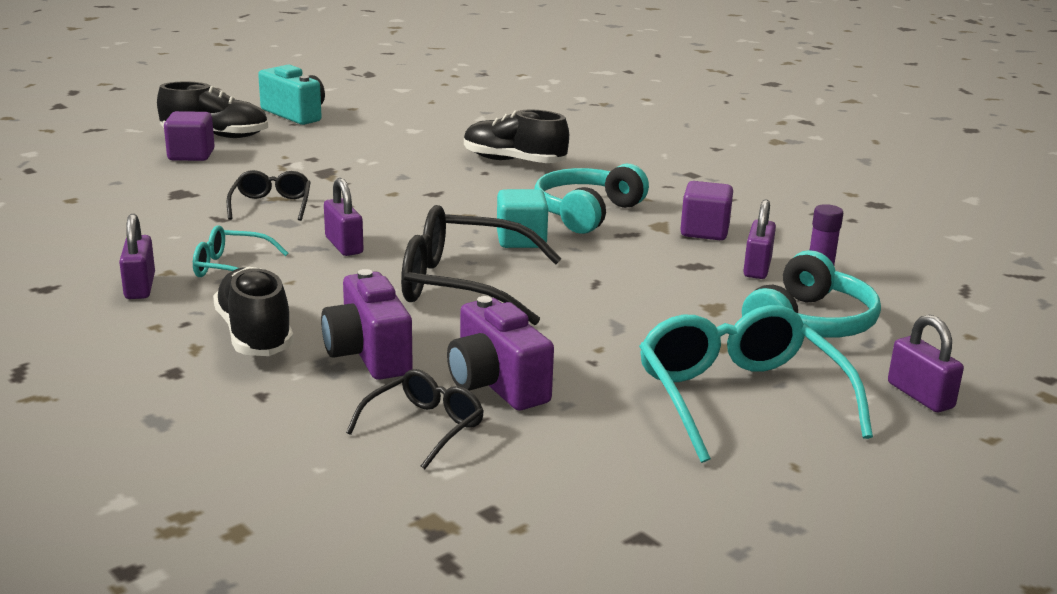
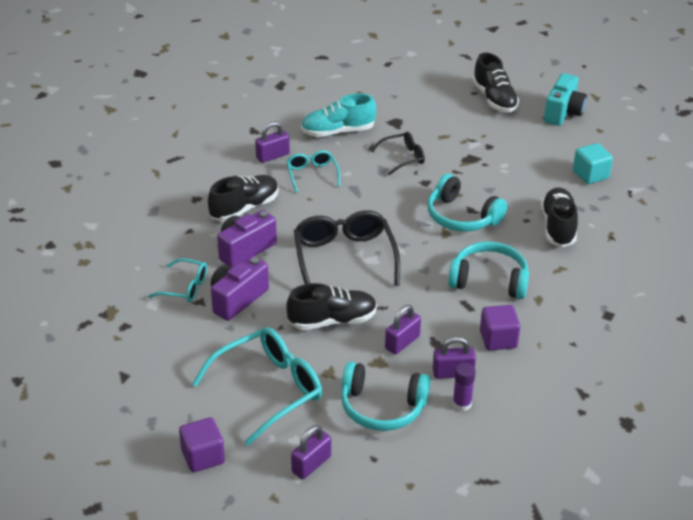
camera: 70 degrees right, 15 degrees up
(146, 231) = (338, 131): none -> turquoise shoe
(191, 155) = (455, 103): purple cube -> purple cube (203, 457)
(344, 245) = (367, 201): purple padlock -> purple padlock (402, 342)
(423, 427) = (184, 287): black glasses -> turquoise glasses
(443, 201) = (461, 217): none -> turquoise headphones
(521, 240) = (423, 263): turquoise cube -> turquoise cube (590, 175)
(603, 320) = (332, 320): none -> black shoe

